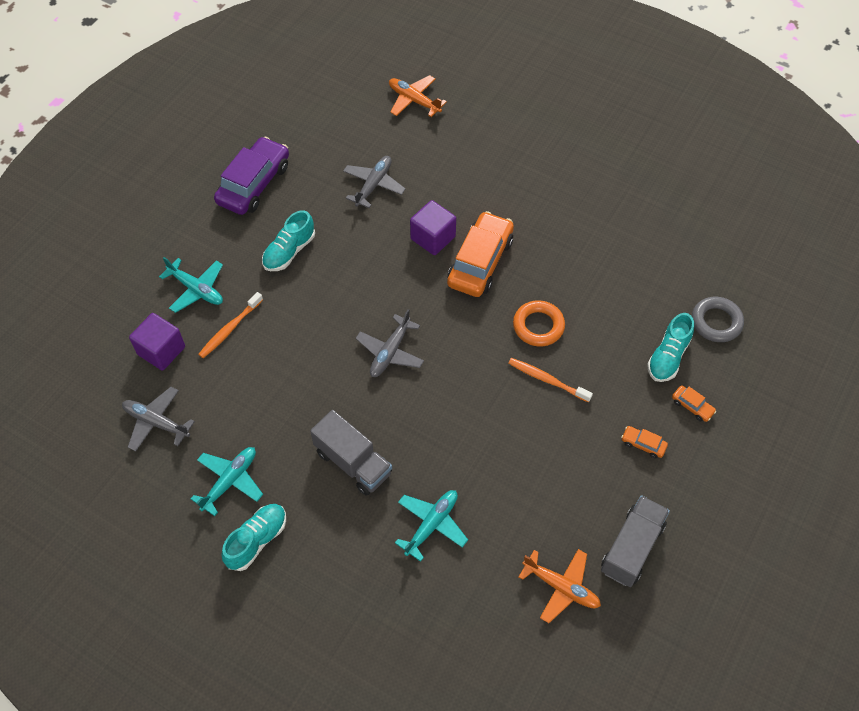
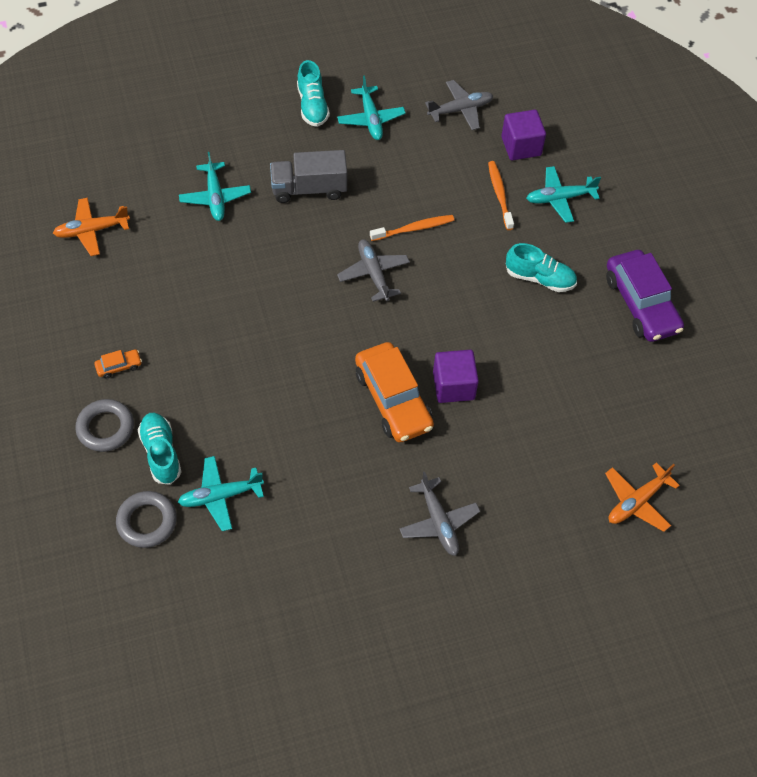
camera: 130 degrees right, 0 degrees up
(289, 251) = (540, 278): turquoise shoe -> turquoise shoe turned 120 degrees clockwise
(373, 185) = (557, 387): grey plane -> grey plane (438, 522)
(414, 100) = (637, 502): orange plane -> orange plane turned 150 degrees clockwise
(538, 326) = (289, 387): orange ring -> none
(547, 380) = (238, 352): orange toothbrush -> orange toothbrush (414, 228)
(632, 548) = (64, 291): grey truck -> none
(654, 298) = (220, 496): none -> turquoise plane
(692, 406) = (105, 428): orange car -> grey ring

